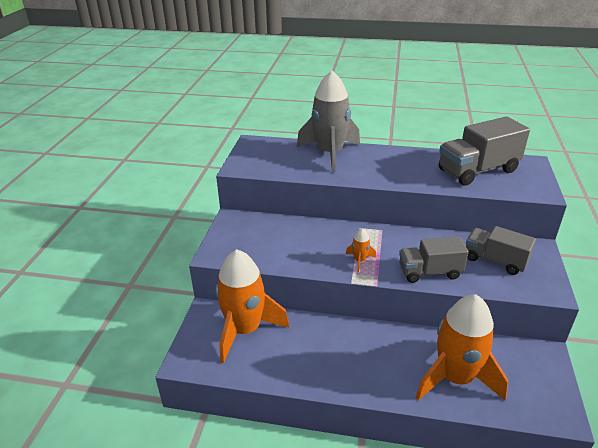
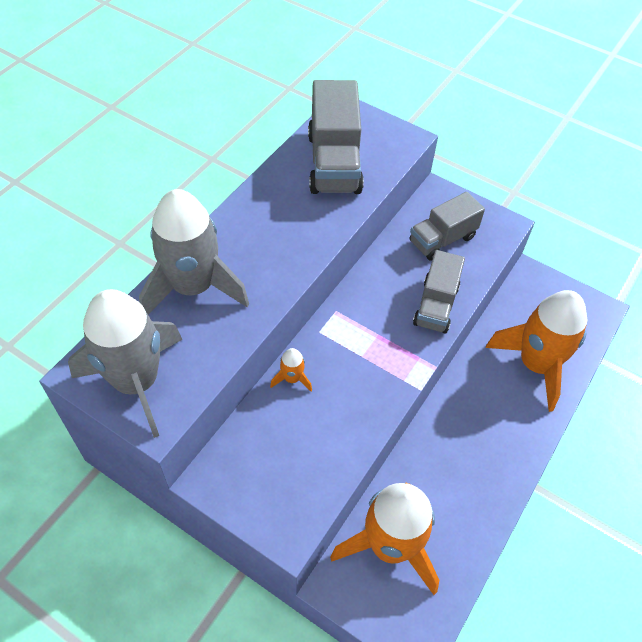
camera: 70 degrees left, 20 degrees up
(257, 156) = (137, 382): none -> grey rocket
(359, 260) = (385, 362): orange rocket -> orange rocket (292, 379)

